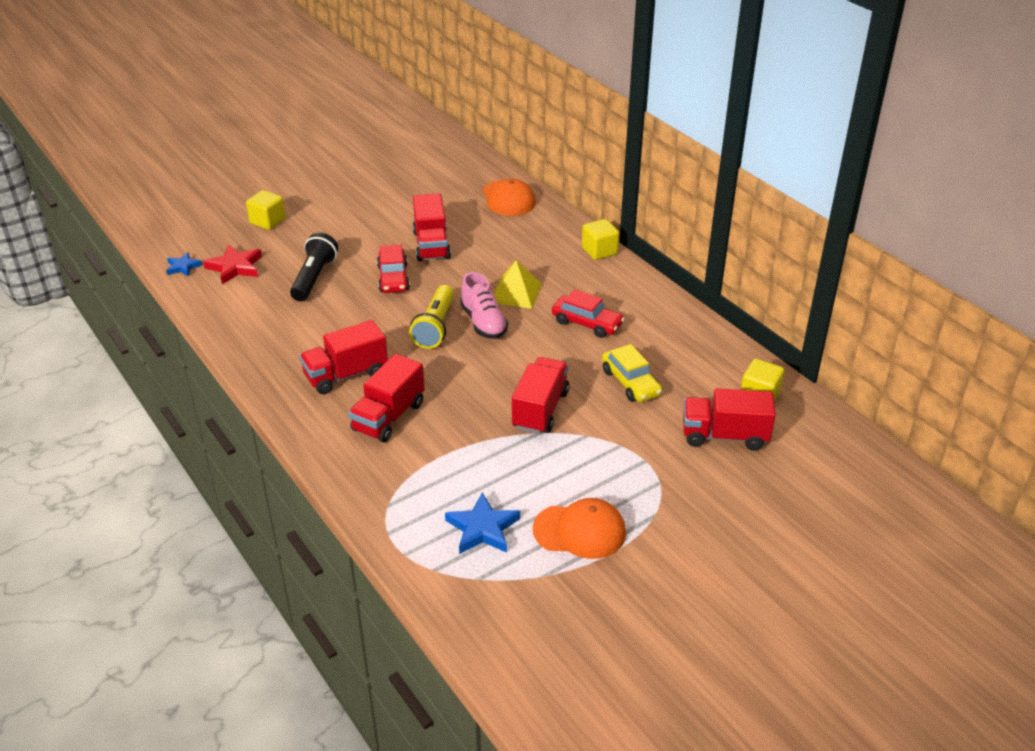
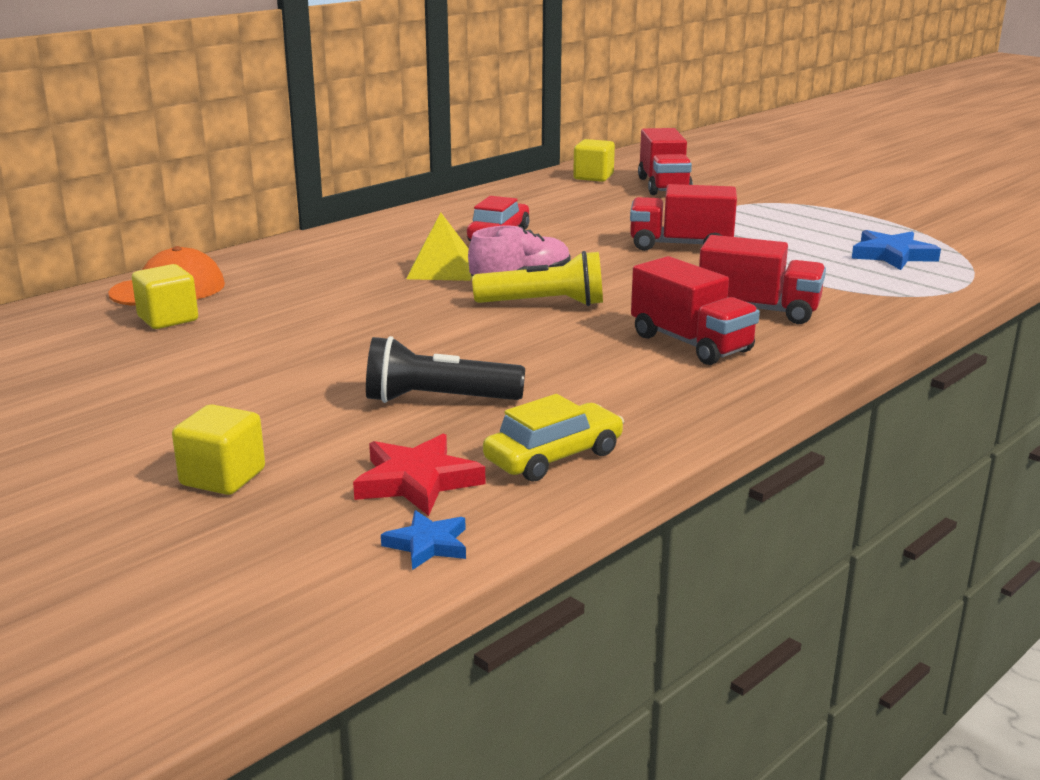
camera: 100 degrees left, 15 degrees down
(393, 278) = (423, 341): red car -> none
(431, 245) = (317, 325): red truck -> none
(580, 531) = (850, 223): orange cap -> none
(599, 251) = (328, 236): yellow cube -> yellow cube (168, 319)
(630, 383) = (603, 215): yellow car -> yellow car (554, 457)

